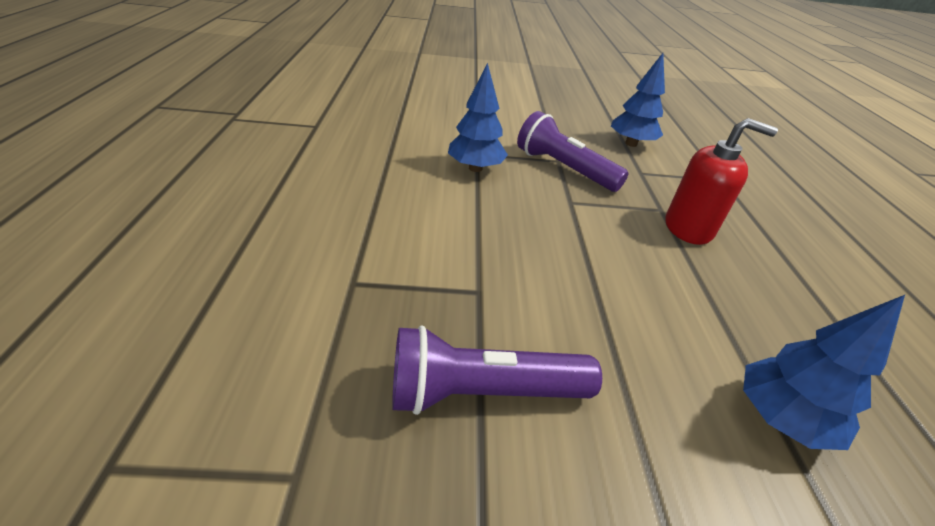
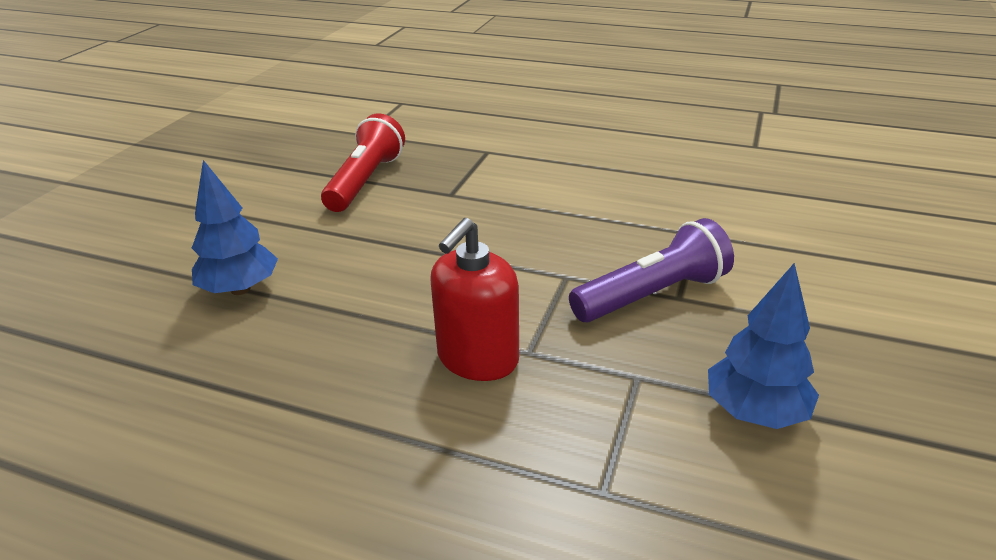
camera: 115 degrees right, 5 degrees down
(475, 168) = (655, 225): blue tree -> none
(482, 392) = (366, 181): purple flashlight -> red flashlight

